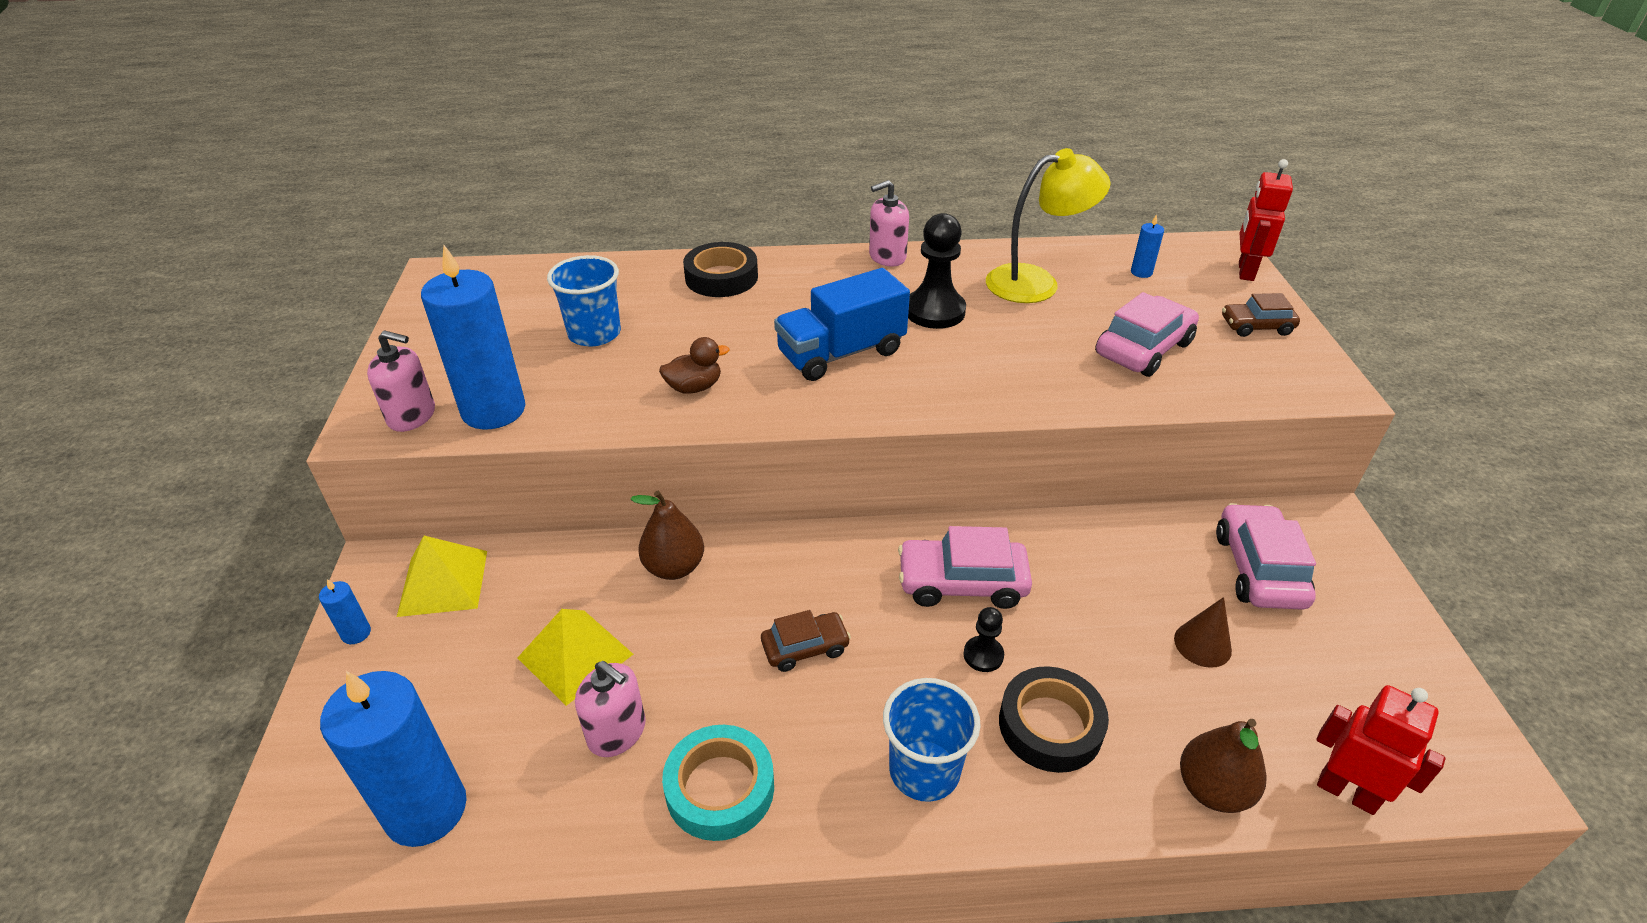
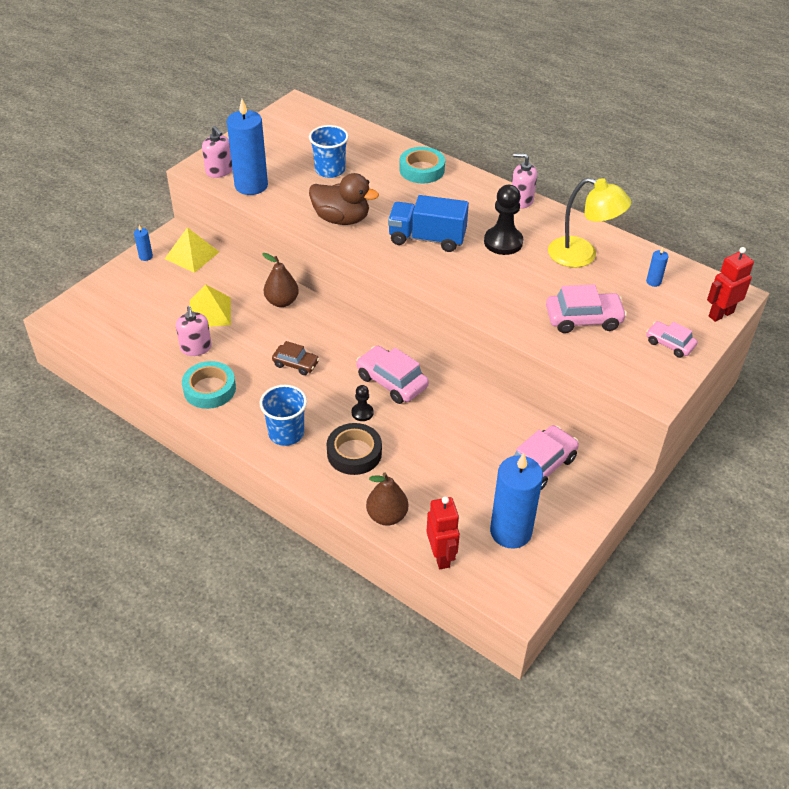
camera: 40 degrees right, 5 degrees up
(426, 810) = (113, 332): blue candle -> blue candle (510, 531)
(694, 387) = (341, 219): brown duck -> brown duck, size x1.80
(721, 277) = (422, 170): black tape -> turquoise tape
(1202, 644) = (463, 472): brown cone -> none
(1256, 326) = (669, 344): brown car -> pink car

